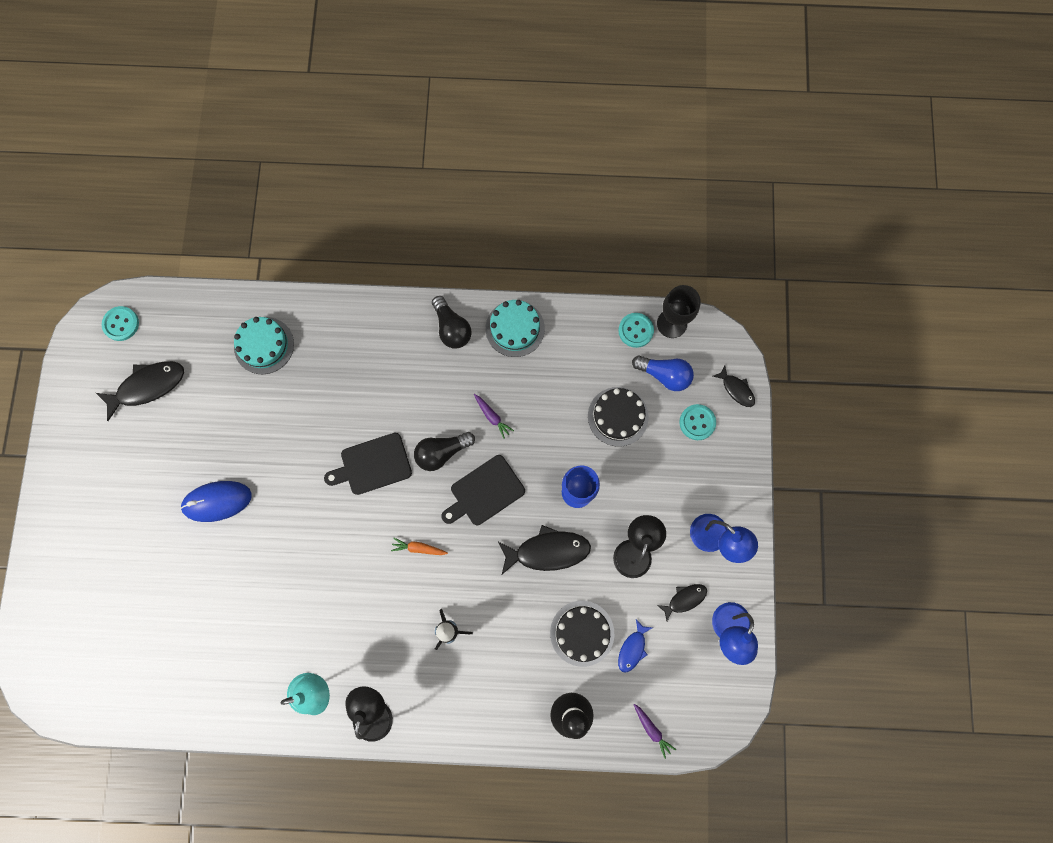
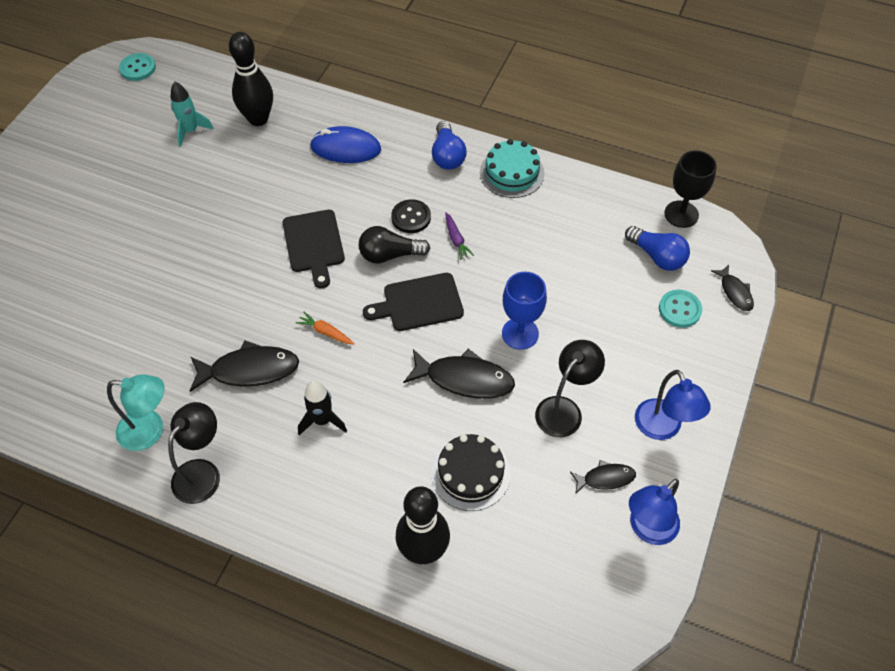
camera: 20 degrees right, 20 degrees down
(147, 386) = (133, 120): black fish -> black fish (249, 370)
(207, 381) = (191, 131): none -> turquoise rocket
(217, 501) = (145, 229): blue mouse -> blue mouse (345, 148)
(264, 345) = (258, 119): turquoise cake -> black bowling pin
(372, 465) = (314, 244): black cutting board -> black cutting board turned 105 degrees counterclockwise
(445, 407) = (411, 217): none -> black button
(452, 328) = (447, 155): black light bulb -> blue light bulb
(618, 416) = (592, 278): black cake -> none
(632, 649) = (524, 510): blue fish -> none
(635, 330) = (639, 209): turquoise button -> none
(652, 729) = (514, 608): purple carrot -> none

